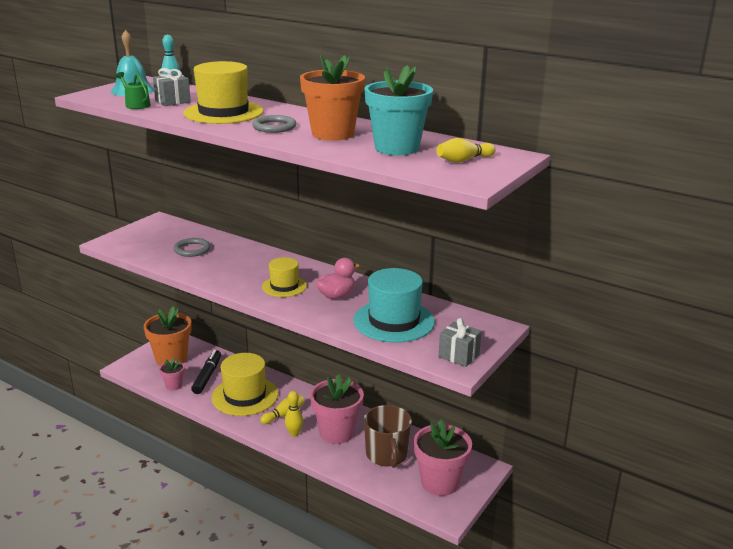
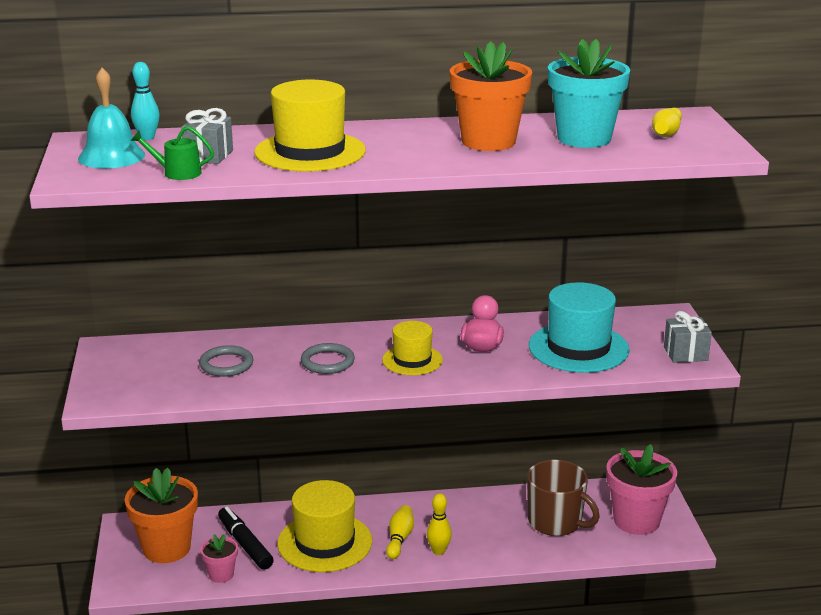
camera: 40 degrees left, 0 degrees up
(274, 127) = (412, 152): grey ring -> grey ring (327, 362)
(337, 432) = (479, 527): pink flower pot -> none

